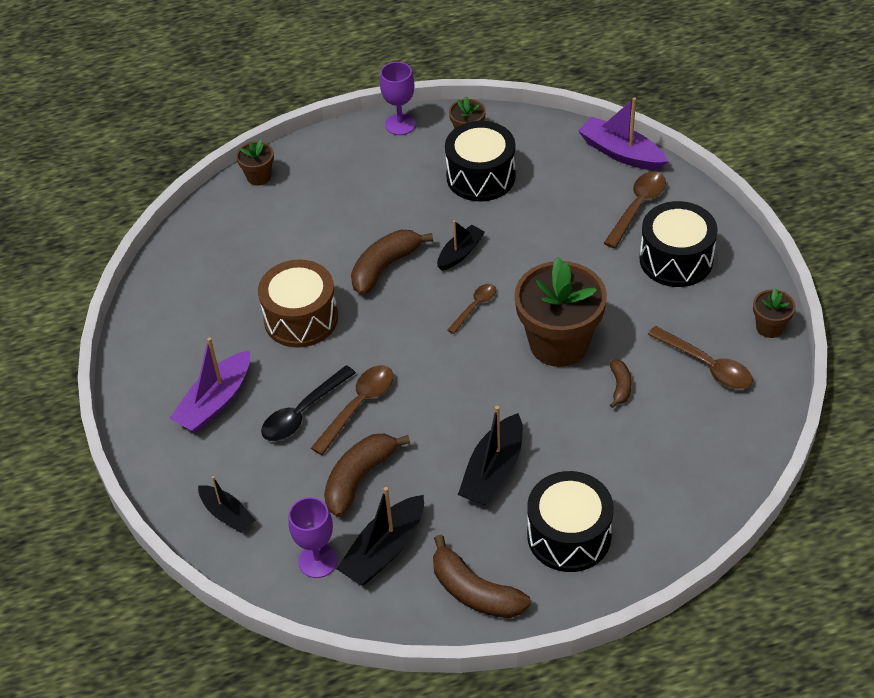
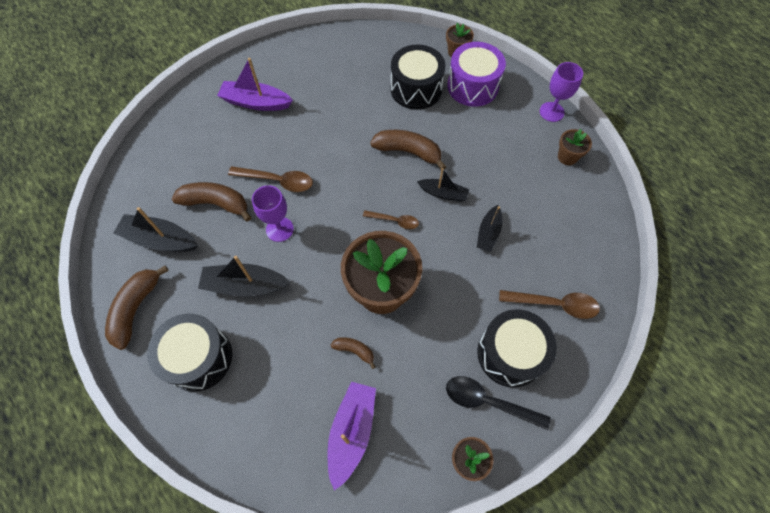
camera: 65 degrees right, 15 degrees up
(227, 514) = (169, 142): black boat -> black boat (488, 233)
(301, 318) = (341, 121): brown drum -> none
(303, 412) = (262, 151): black spoon -> black spoon (488, 402)
(317, 561) = (143, 204): purple goblet -> purple goblet (279, 229)
(321, 179) = (472, 86): none -> purple drum
(481, 176) = (527, 180): black drum -> black drum (416, 89)
(620, 386) = (354, 350): brown banana -> brown banana turned 135 degrees counterclockwise
(621, 153) = (610, 272): purple boat -> purple boat (352, 432)
(706, 365) = (402, 415): brown spoon -> none

